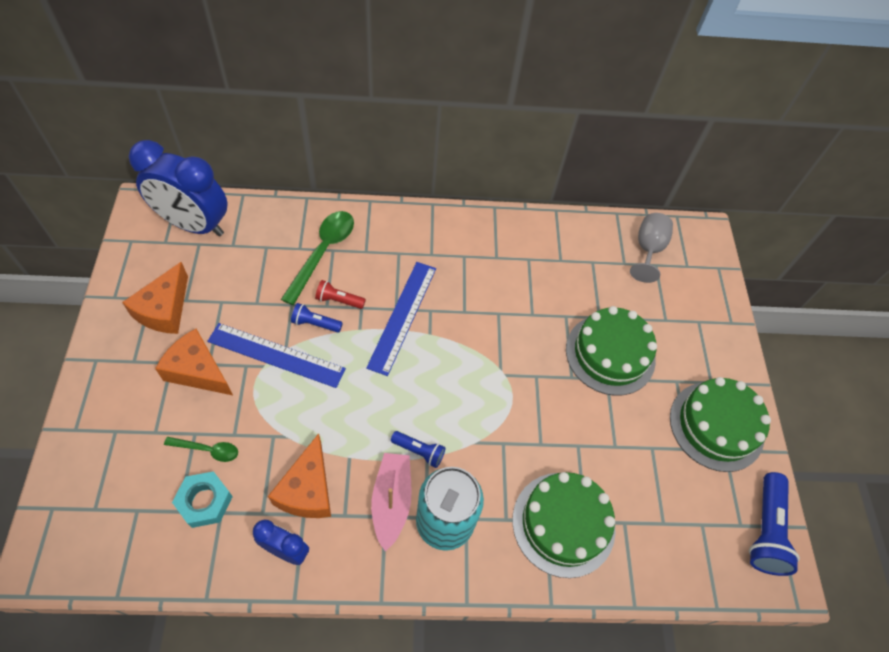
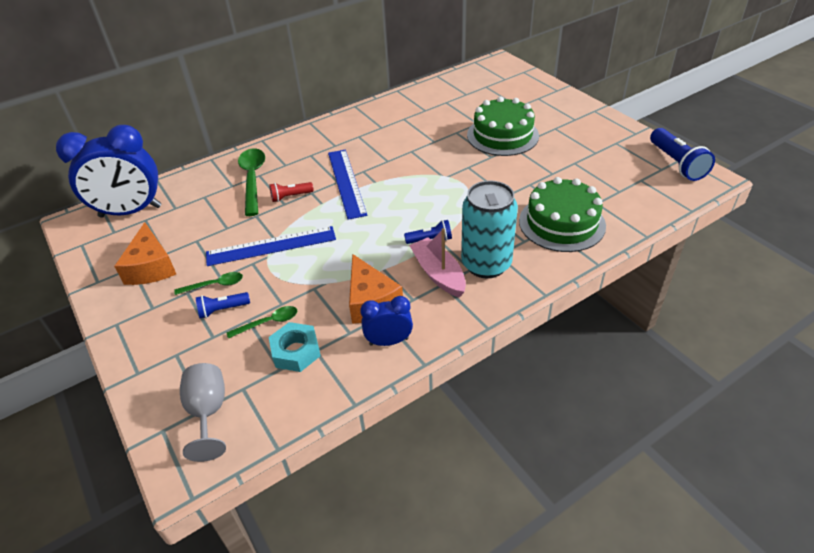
camera: 25 degrees left, 15 degrees down
(198, 370) = (215, 285): orange cheese -> green spoon
(315, 323) = (285, 216): blue flashlight -> blue flashlight (223, 310)
(648, 250) = (474, 82): grey goblet -> grey goblet (208, 413)
(716, 426) = (599, 135): green cake -> none

